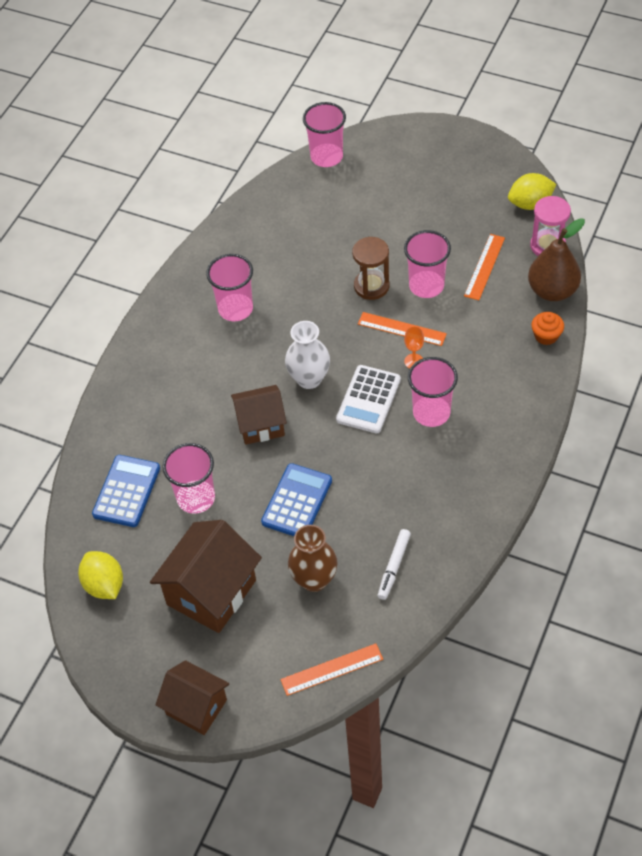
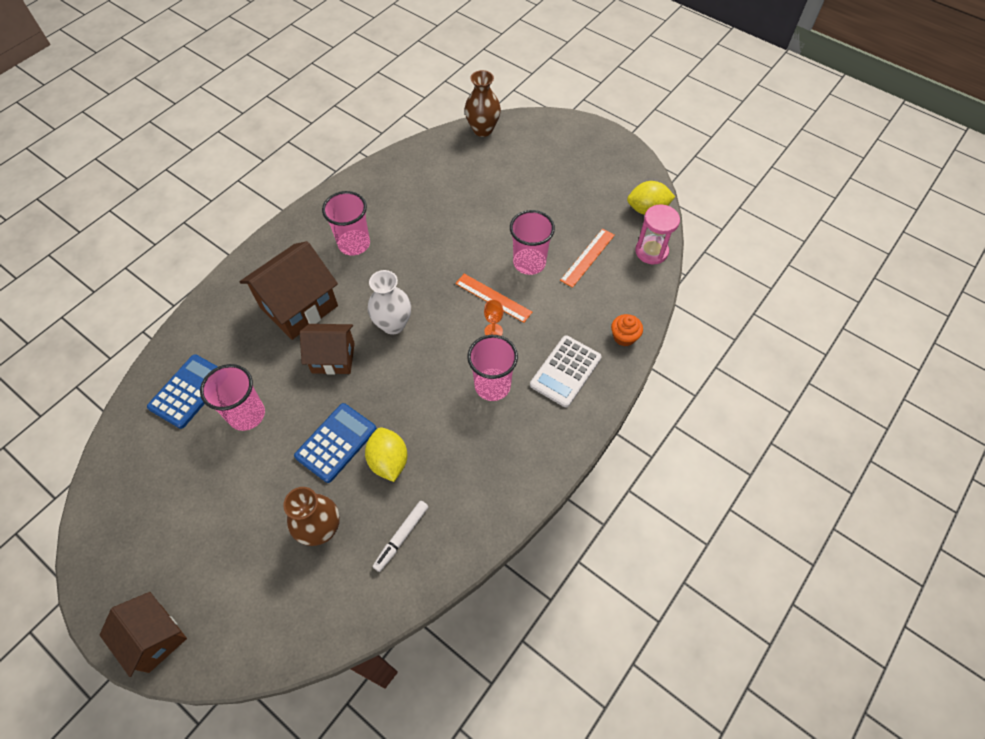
camera: 10 degrees right, 5 degrees up
(104, 585) = (128, 480): yellow lemon -> yellow lemon (389, 461)
(211, 592) = (221, 515): brown house -> brown house (299, 306)
(326, 157) = (482, 129): pink cup -> brown vase
(331, 669) = (300, 634): orange ruler -> none
(368, 400) = (439, 358): white calculator -> white calculator (565, 371)
(371, 286) = (480, 251): brown hourglass -> none
(552, 291) = (643, 295): brown pear -> none

